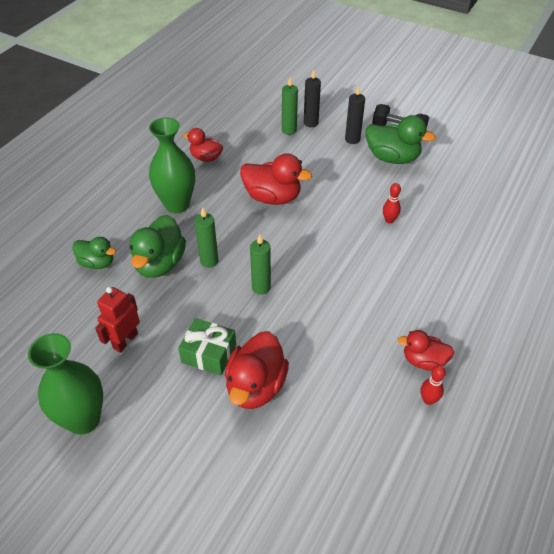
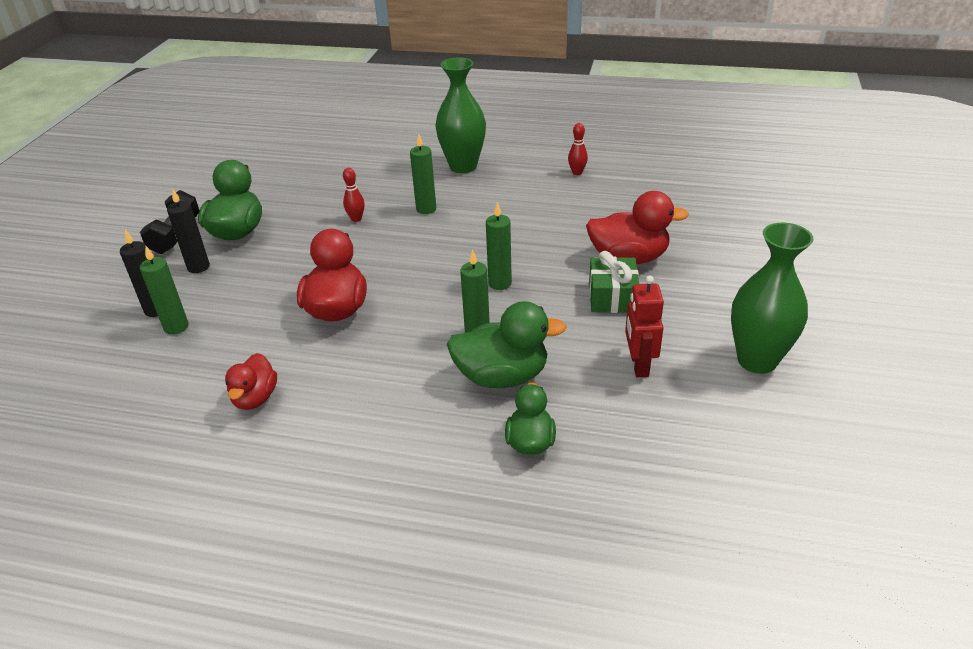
camera: 105 degrees left, 10 degrees down
(125, 341) = (639, 365): red robot -> red robot turned 75 degrees clockwise
(177, 205) = (377, 396): green vase -> green vase (463, 166)
(391, 265) = (426, 209): none -> green candle
(423, 361) = (538, 179): red duck -> none

